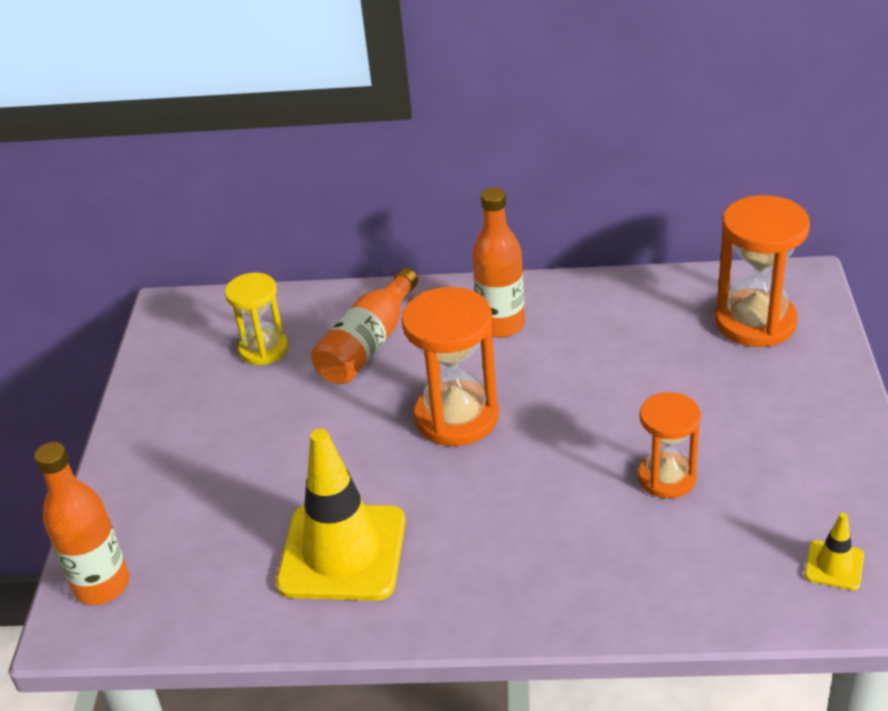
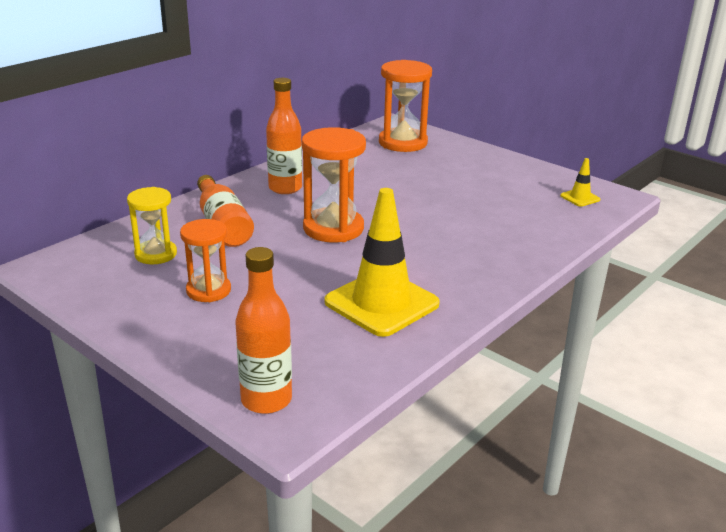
camera: 55 degrees left, 10 degrees down
(666, 478) = (470, 203): orange hourglass -> orange hourglass (208, 290)

